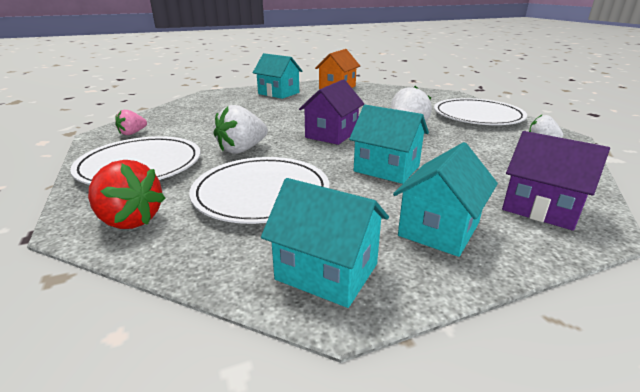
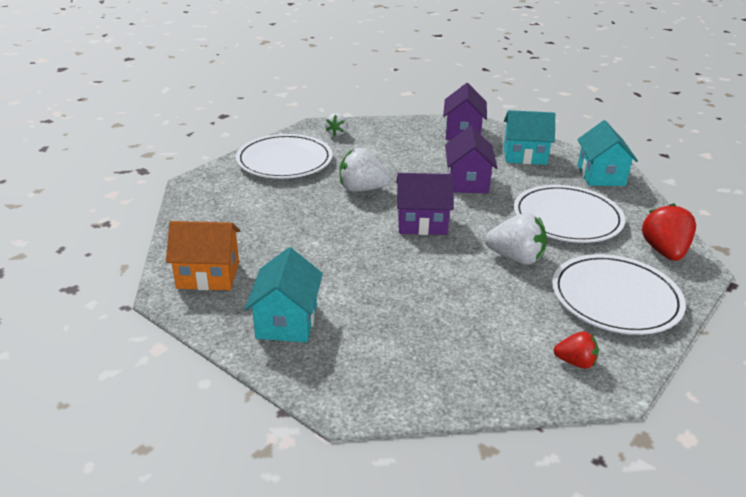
camera: 120 degrees left, 5 degrees up
(132, 133) = (575, 362): pink strawberry -> red strawberry
(386, 169) = (467, 182): turquoise house -> purple house

